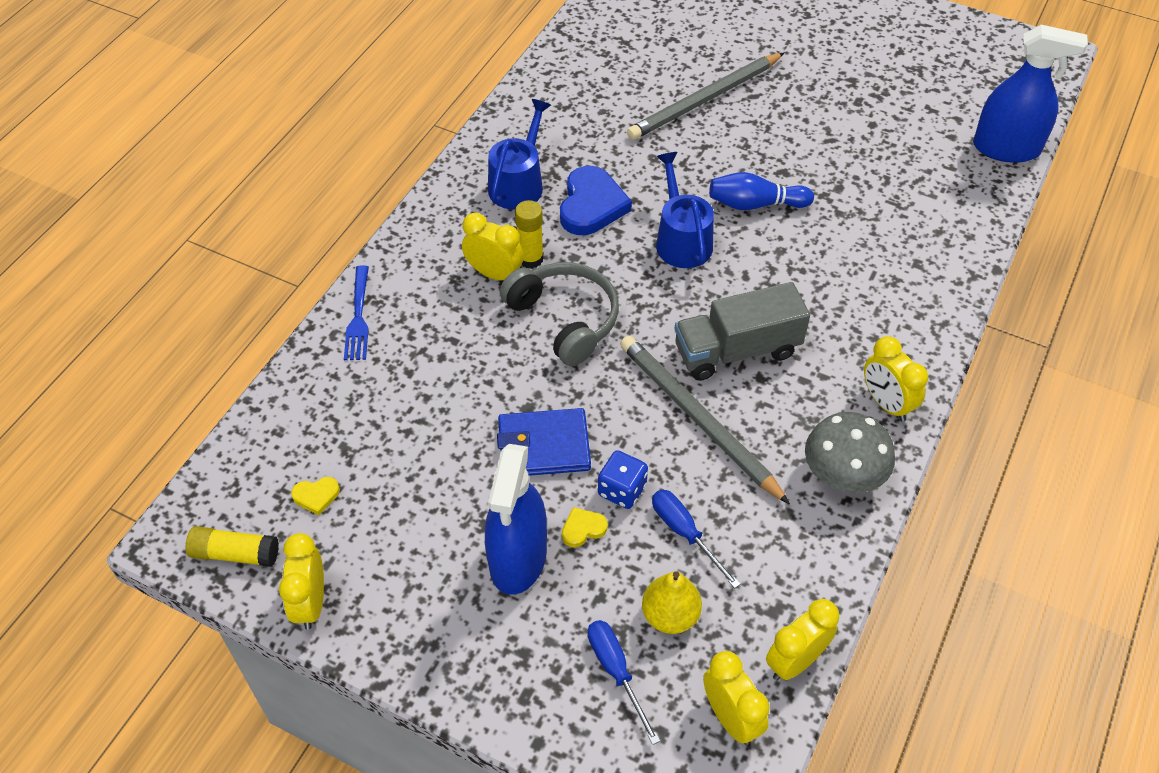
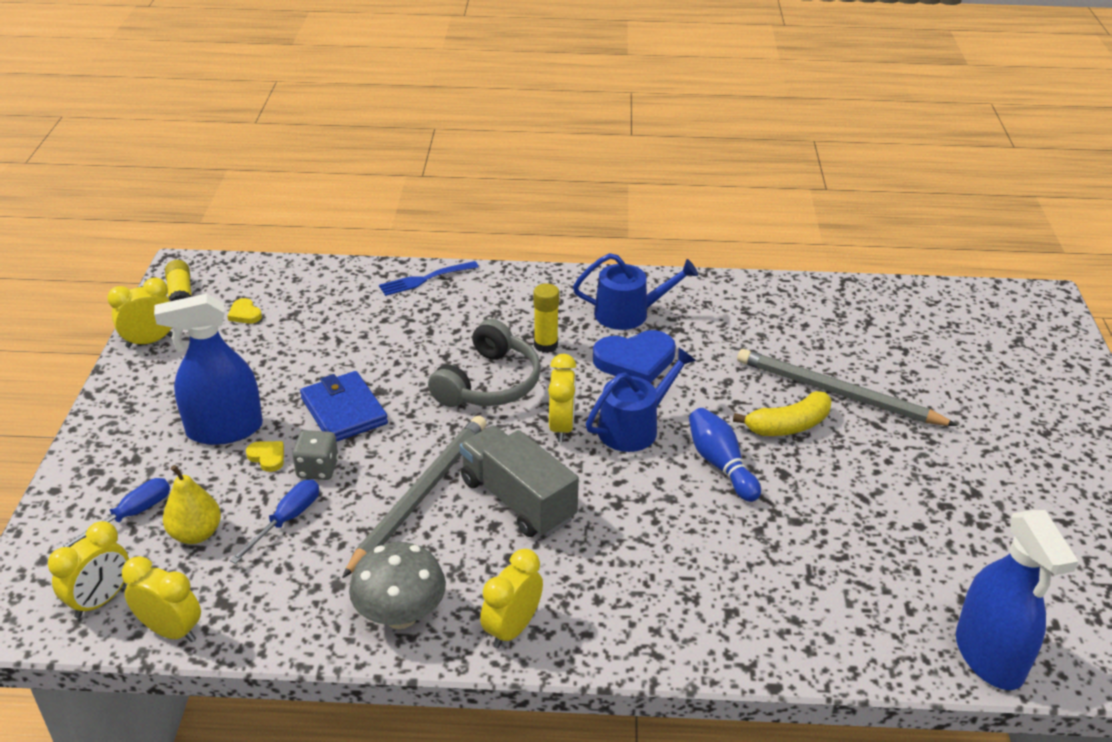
camera: 65 degrees right, 15 degrees down
(494, 274) = (515, 331): yellow clock -> yellow clock (561, 427)
(622, 490) = (317, 469): blue dice -> grey dice
(729, 145) = (788, 425): none -> yellow banana

